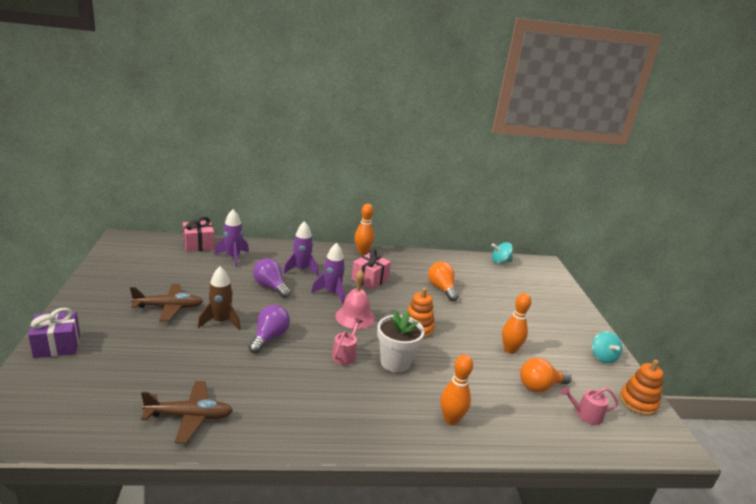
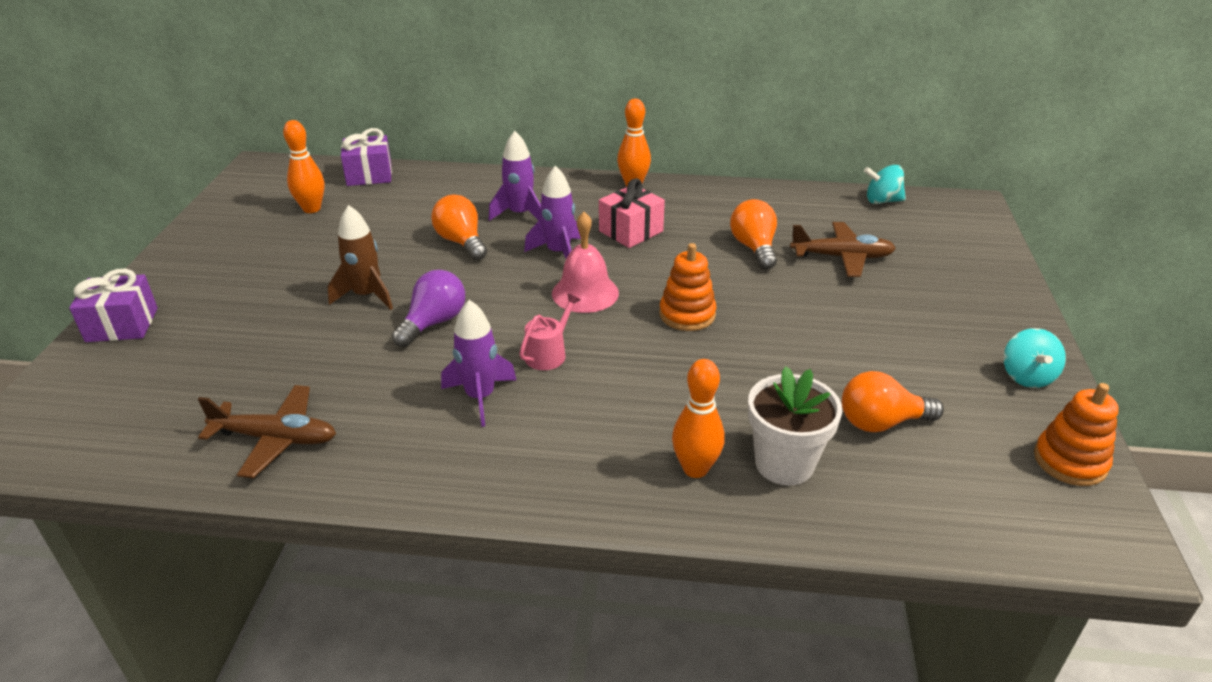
camera: 15 degrees right, 10 degrees up
(169, 307) = (295, 272): brown plane -> brown plane (842, 257)
(198, 245) = (369, 175): pink gift -> purple gift
(233, 257) = (416, 194): purple rocket -> purple rocket (480, 397)
(270, 287) = (461, 242): purple light bulb -> orange light bulb
(395, 362) = (629, 370): white flower pot -> white flower pot (784, 464)
(510, 350) = (846, 356): orange bowling pin -> orange bowling pin (311, 209)
(585, 414) = (953, 476): pink watering can -> none

